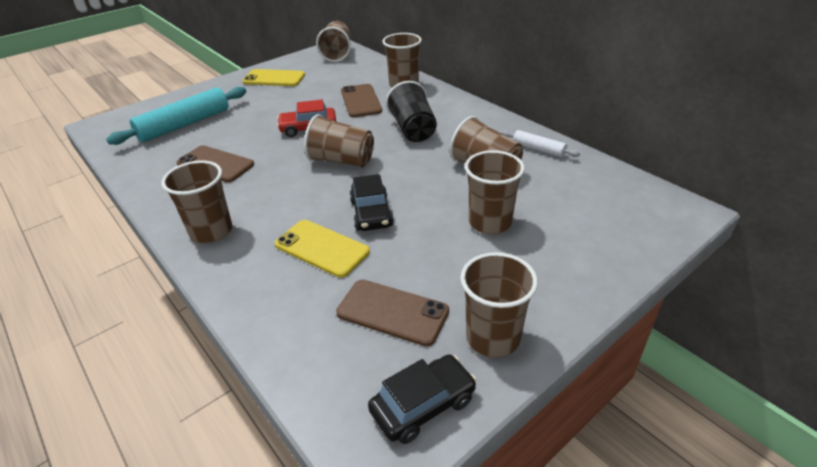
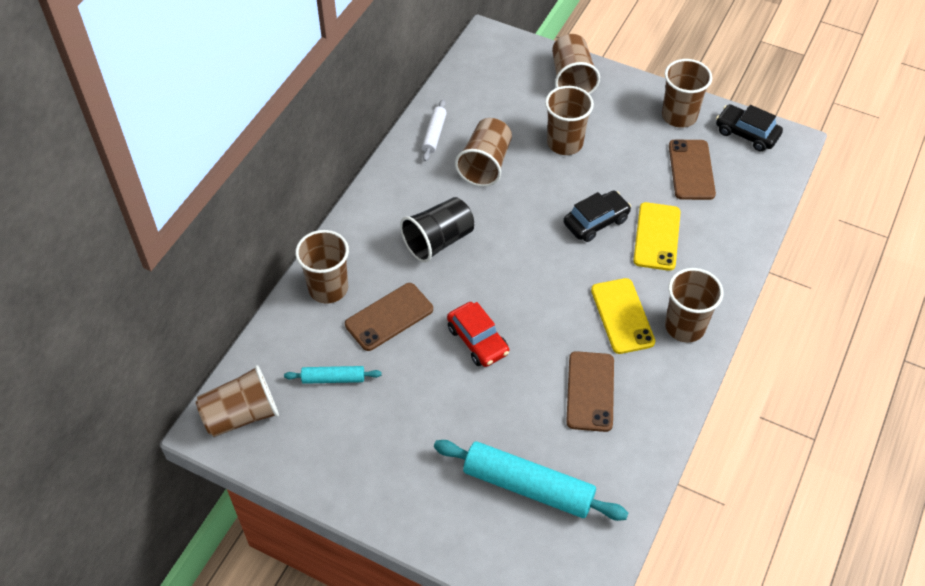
camera: 115 degrees left, 15 degrees up
(274, 78) = (357, 456): yellow phone -> yellow phone (622, 316)
(333, 78) = (333, 378): none -> turquoise rolling pin
(341, 160) = (527, 279): brown cup -> brown cup (572, 79)

